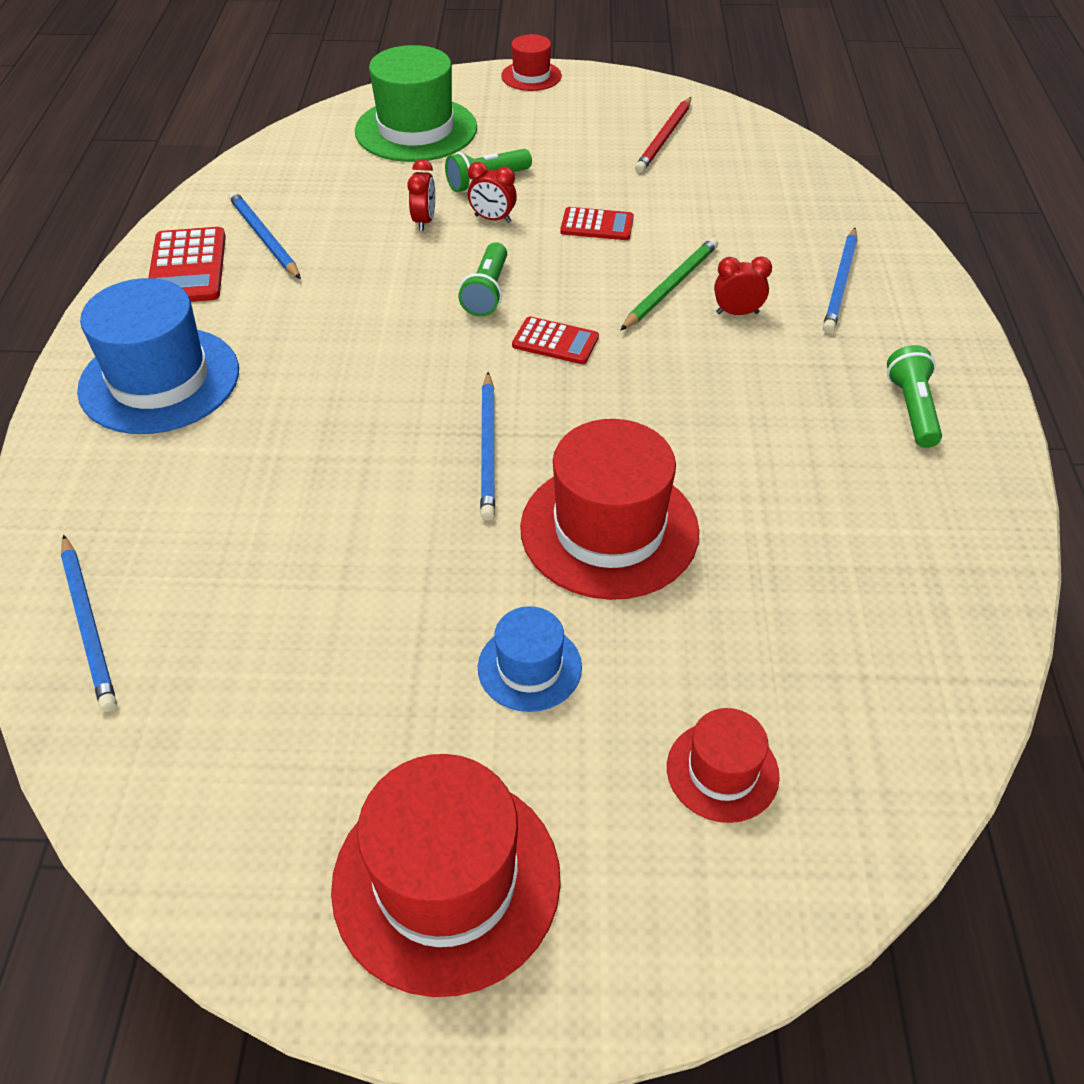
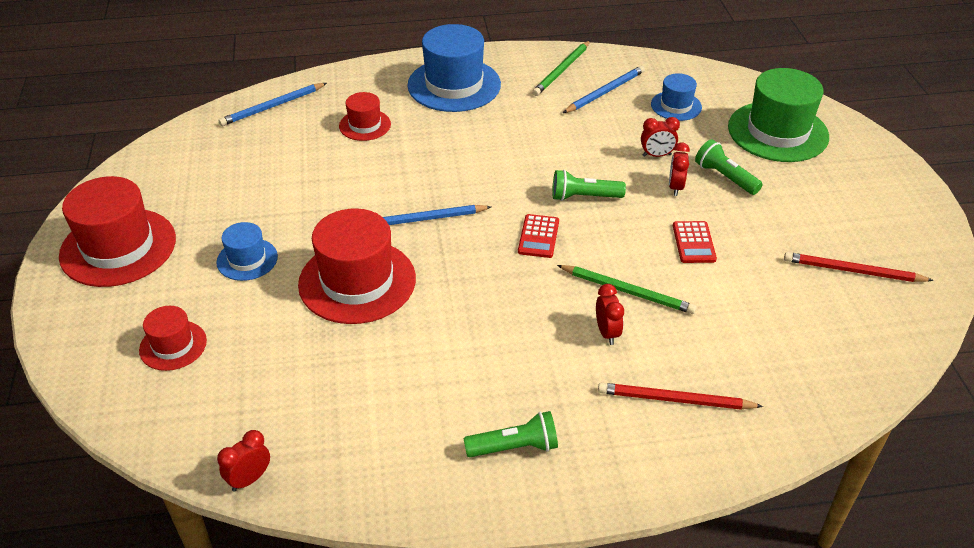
camera: 80 degrees right, 5 degrees down
(187, 267) = (562, 70): red calculator -> green pencil
(327, 188) = (676, 106): none -> blue hat
(531, 76) = (905, 180): red hat -> red hat (365, 125)
(840, 283) = (675, 400): blue pencil -> red pencil
(983, 665) = (249, 479): none -> red clock

